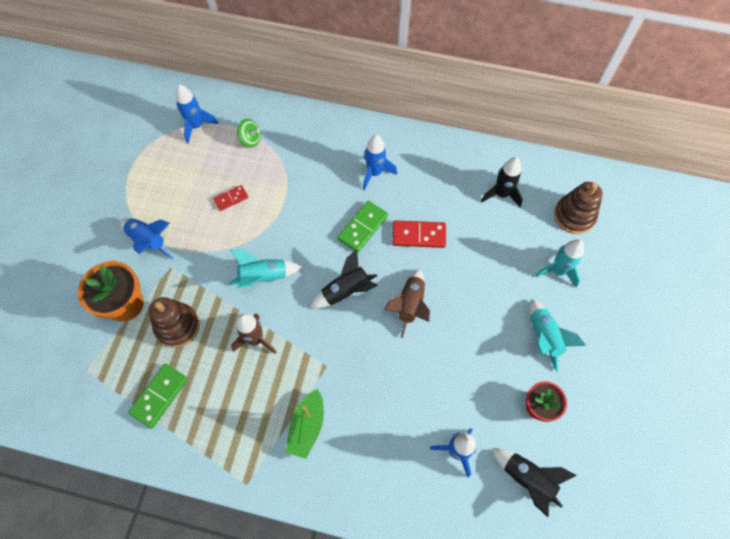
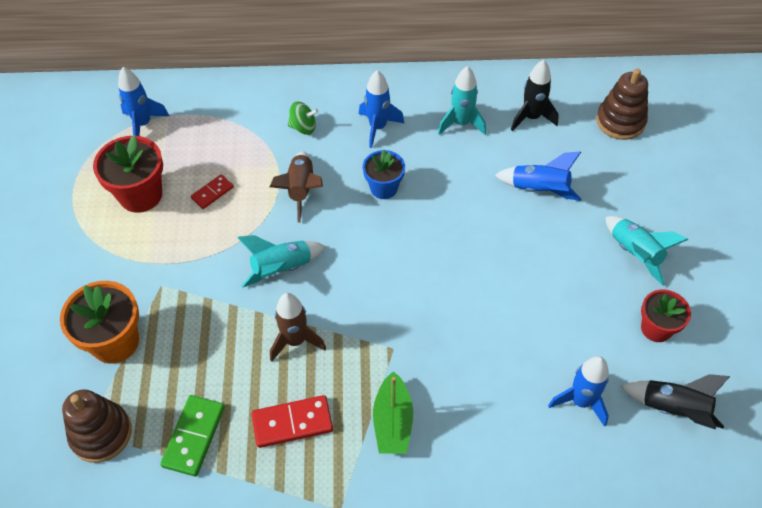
camera: 15 degrees left, 10 degrees down
(149, 241) = (123, 263): blue rocket -> blue rocket (539, 190)
(177, 187) = (140, 195): none -> red flower pot
(177, 326) = (191, 350): brown stacking toy -> brown stacking toy (101, 433)
(250, 139) = (215, 124): green spinning top -> green spinning top (303, 127)
(345, 291) = (387, 260): black rocket -> none
(362, 227) = (384, 188): green domino -> blue flower pot
(410, 305) = (469, 257): brown rocket -> brown rocket (301, 190)
(418, 235) = (453, 181): red domino -> red domino (292, 423)
(558, 271) = (624, 181): turquoise rocket -> turquoise rocket (461, 123)

